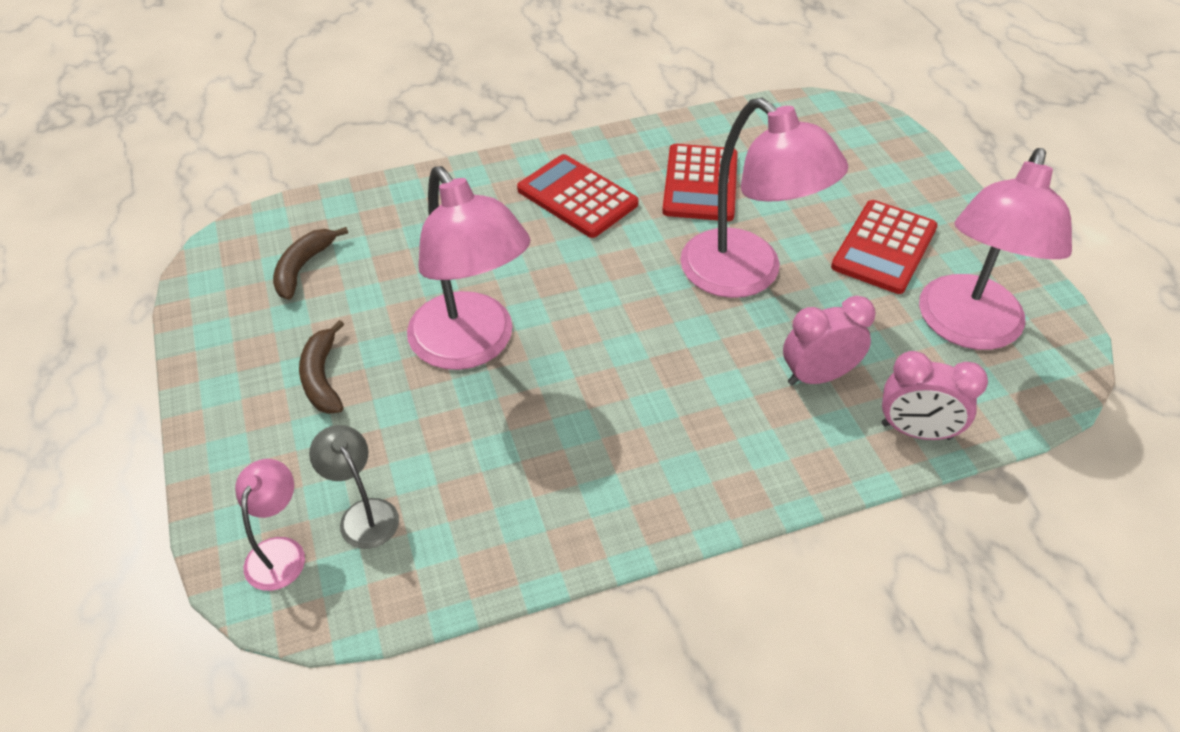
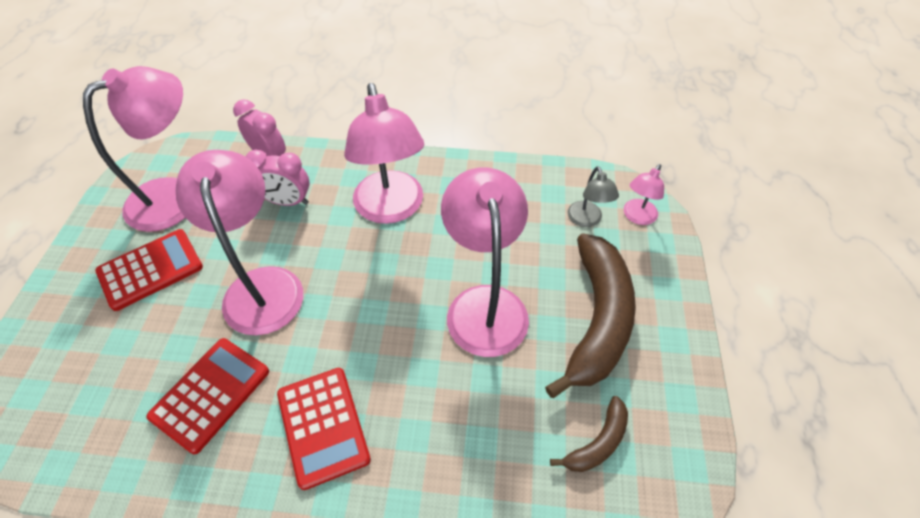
camera: 155 degrees left, 5 degrees up
(322, 377) = (597, 320): brown banana -> brown banana, size x2.11
(668, 420) = (391, 209): none -> pink lamp

